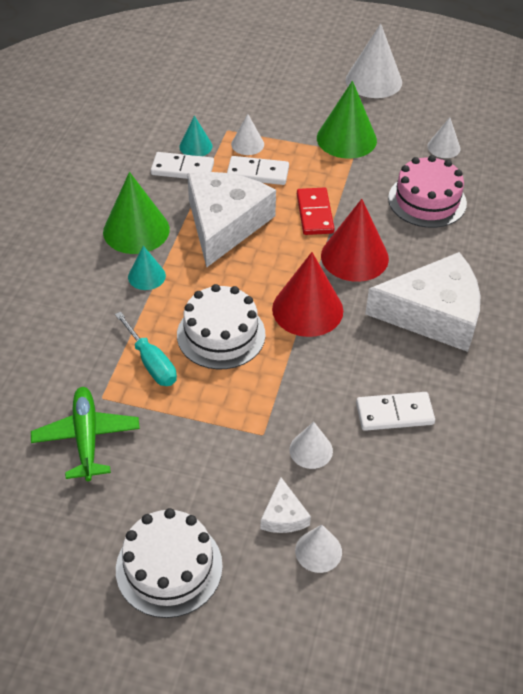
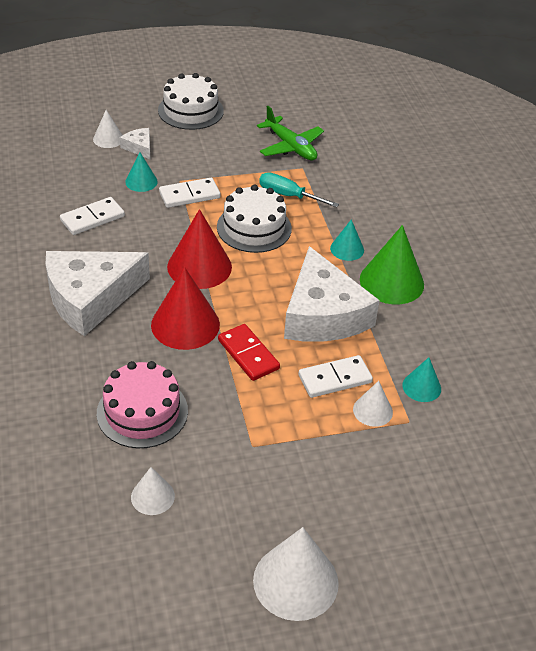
camera: 150 degrees right, 5 degrees down
(182, 169) = (409, 355): white domino -> white domino (189, 195)
(311, 450) = (141, 182): white cone -> turquoise cone
(346, 139) = (272, 462): green cone -> none

